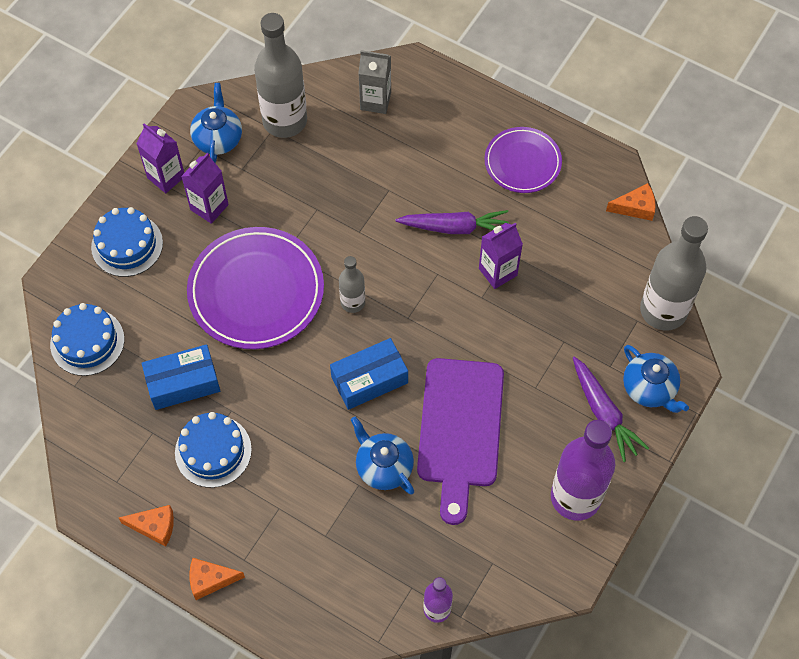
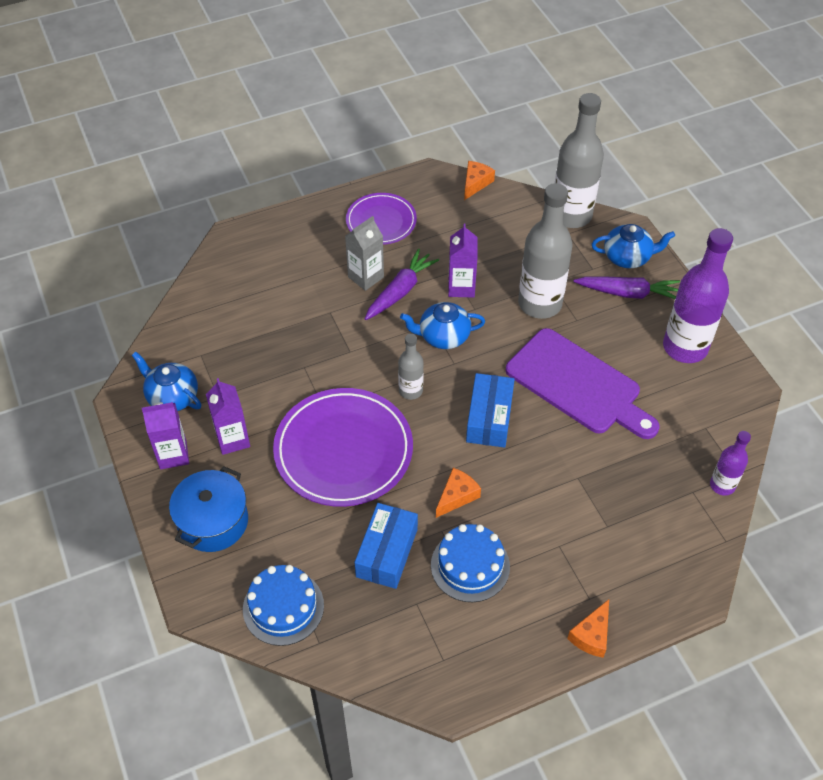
camera: 55 degrees left, 10 degrees down
(127, 245) = (213, 521): blue cake -> blue pot
(154, 527) = (510, 652): orange cheese -> orange cheese (457, 496)
(285, 121) = (201, 342): grey bottle -> grey bottle (540, 304)
(375, 101) = (242, 276): grey carton -> grey carton (366, 277)
(383, 467) = (574, 452): blue teapot -> blue teapot (443, 336)

